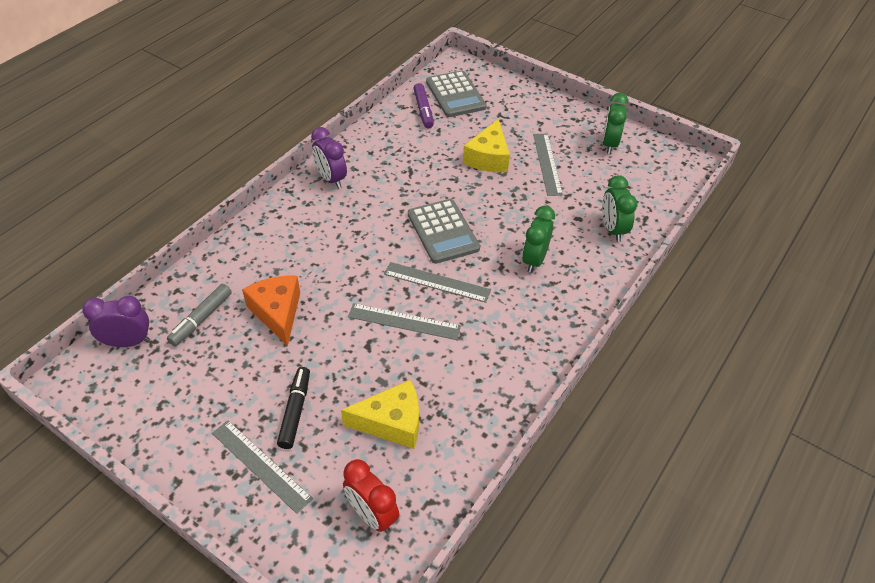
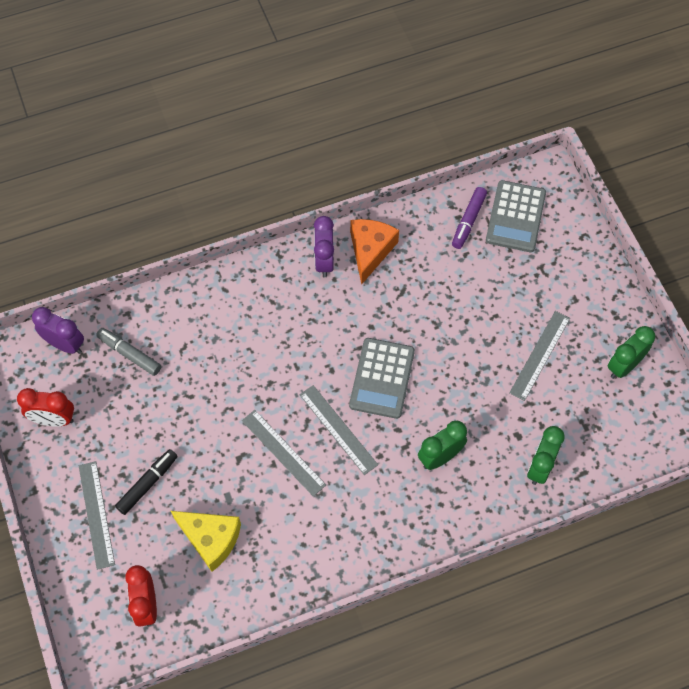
camera: 35 degrees right, 15 degrees up
(157, 408) = (54, 419): none -> red clock
(201, 319) = (129, 354): grey marker -> grey marker turned 60 degrees clockwise
(277, 312) = (190, 382): orange cheese -> orange cheese (370, 251)
(488, 158) = (488, 316): yellow cheese -> none

